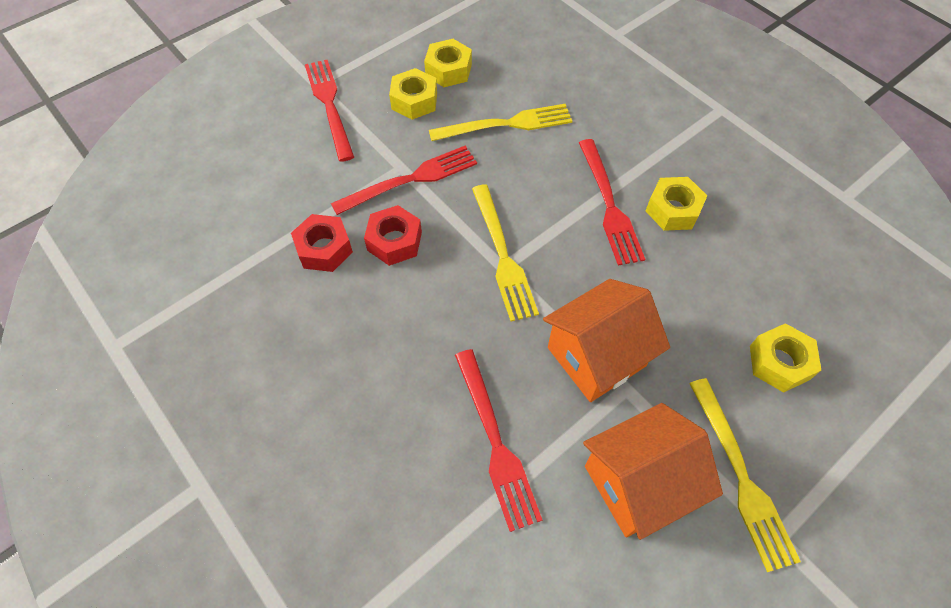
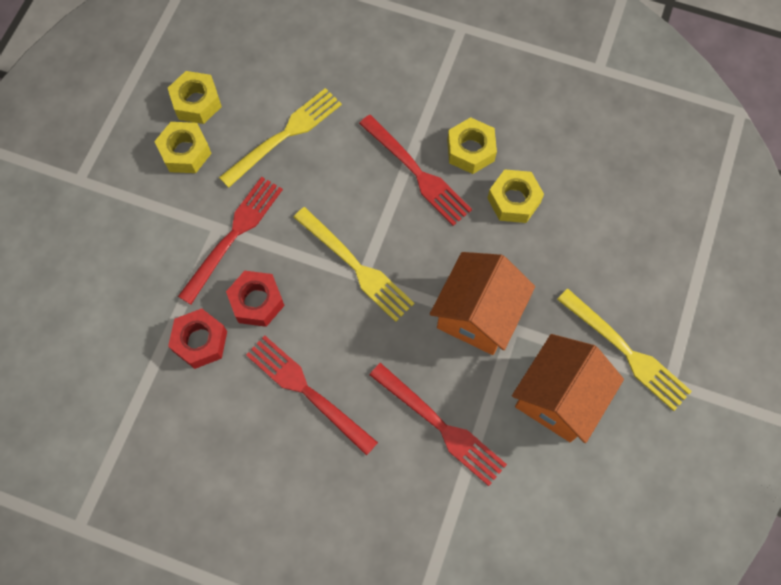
camera: 30 degrees left, 10 degrees up
(329, 104) = (106, 196): red fork -> red fork (306, 390)
(779, 362) = (612, 245): yellow nut -> yellow nut (514, 200)

